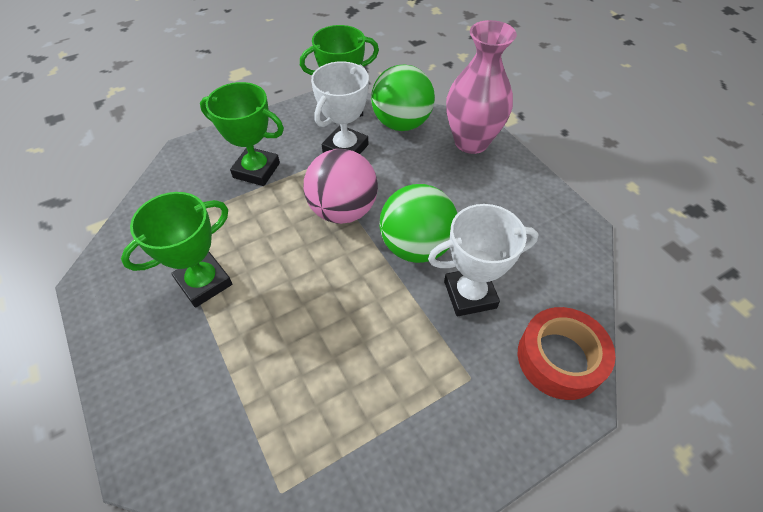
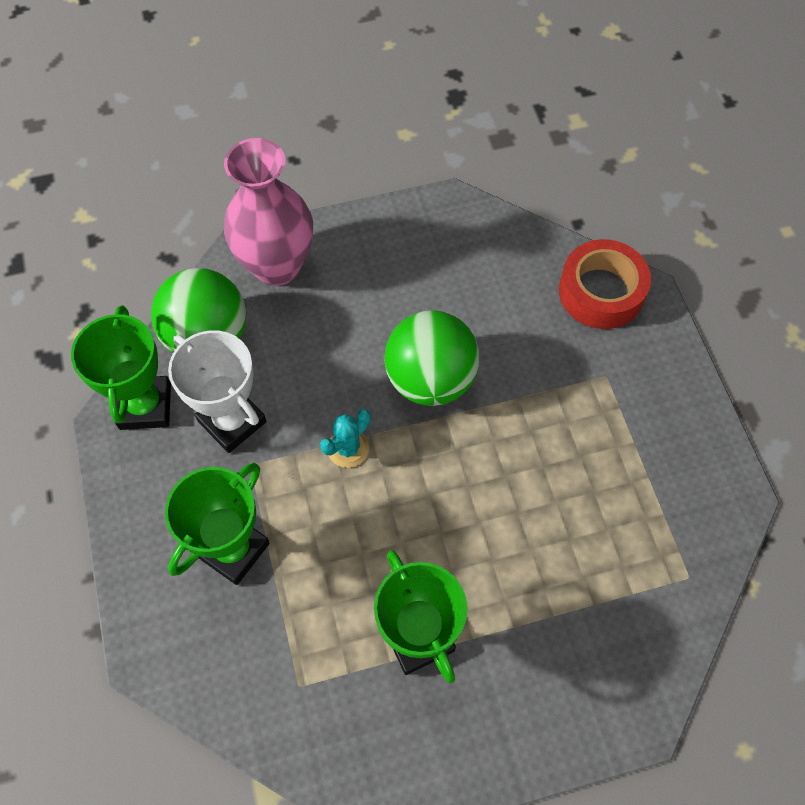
camera: 75 degrees left, 10 degrees up
(343, 210) = (348, 448): pink ball -> turquoise cactus
(470, 294) = (510, 345): white trophy -> none

